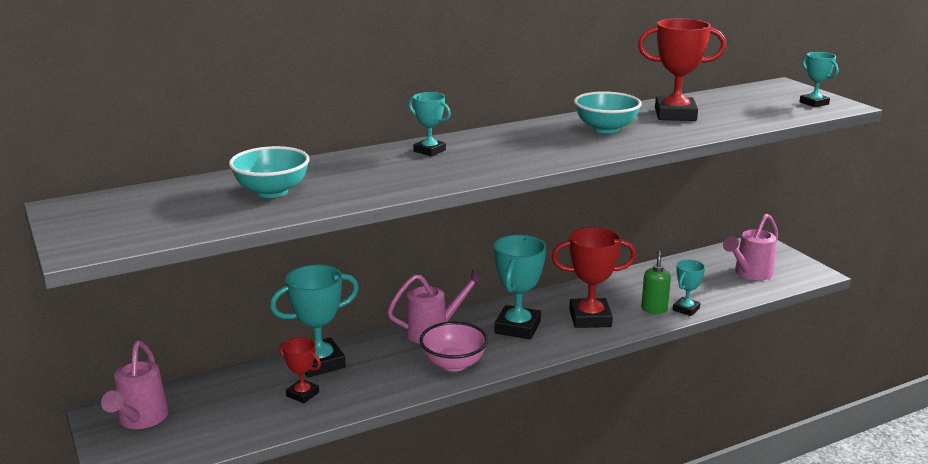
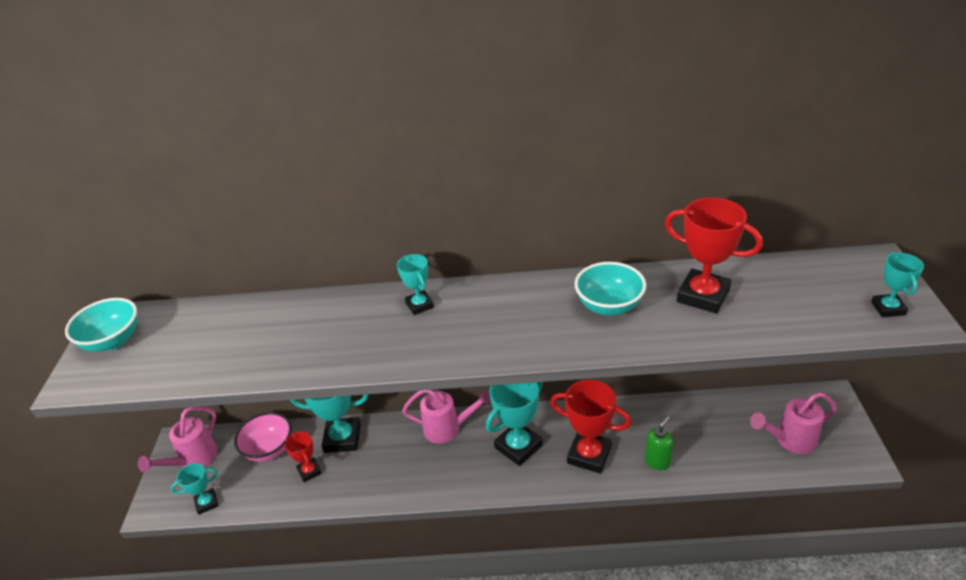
camera: 30 degrees right, 15 degrees up
(272, 191) = (252, 338): turquoise bowl -> turquoise bowl (113, 341)
(454, 364) = (438, 475): pink bowl -> pink bowl (269, 449)
(686, 309) = (688, 472): turquoise trophy -> turquoise trophy (207, 503)

